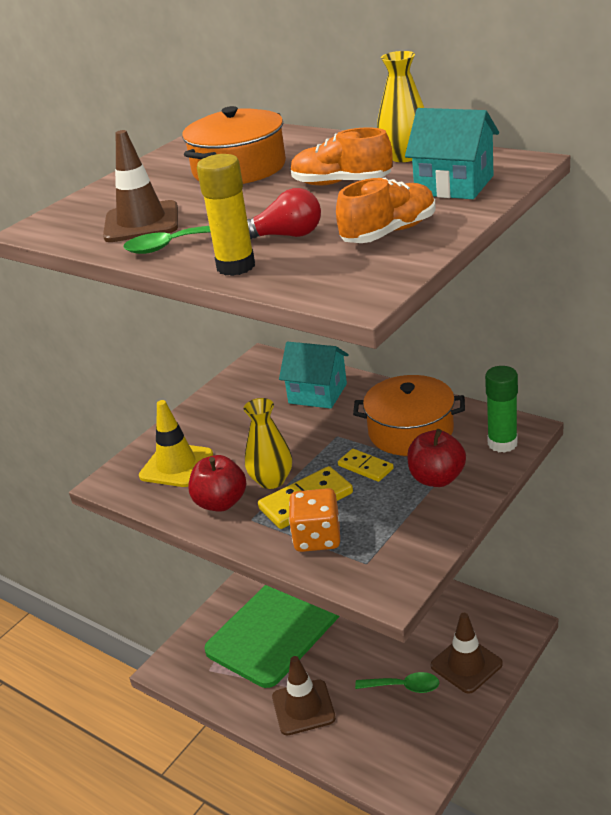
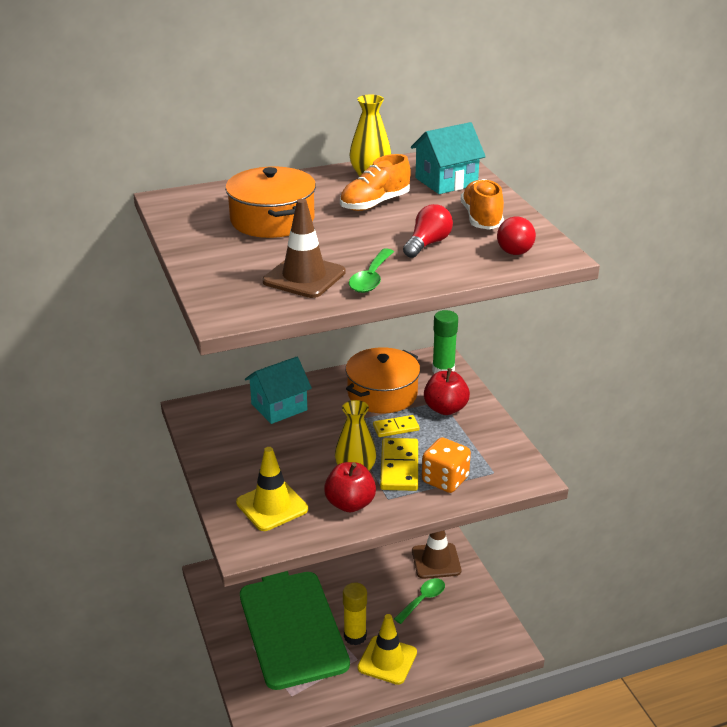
camera: 60 degrees left, 0 degrees up
(236, 266) = (447, 271): yellow glue stick -> yellow glue stick (355, 636)
(303, 707) = (387, 660): brown traffic cone -> yellow traffic cone
(344, 273) = (516, 247): none -> red light bulb

